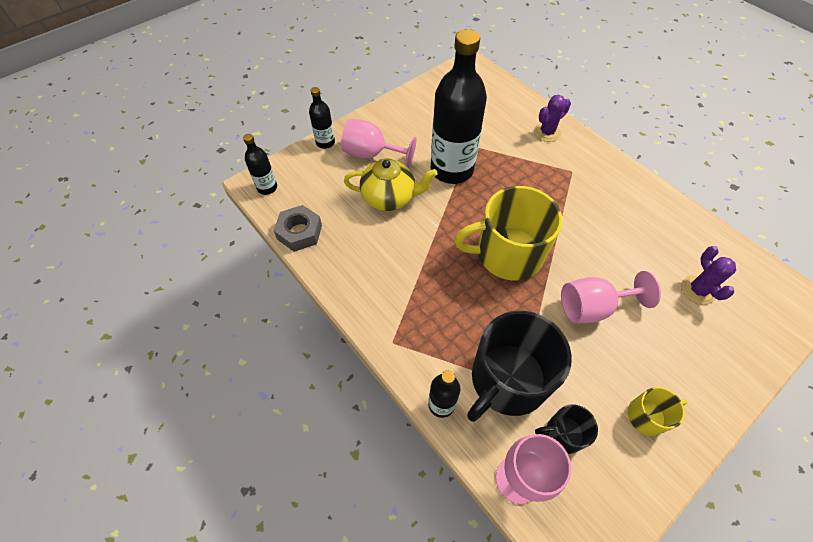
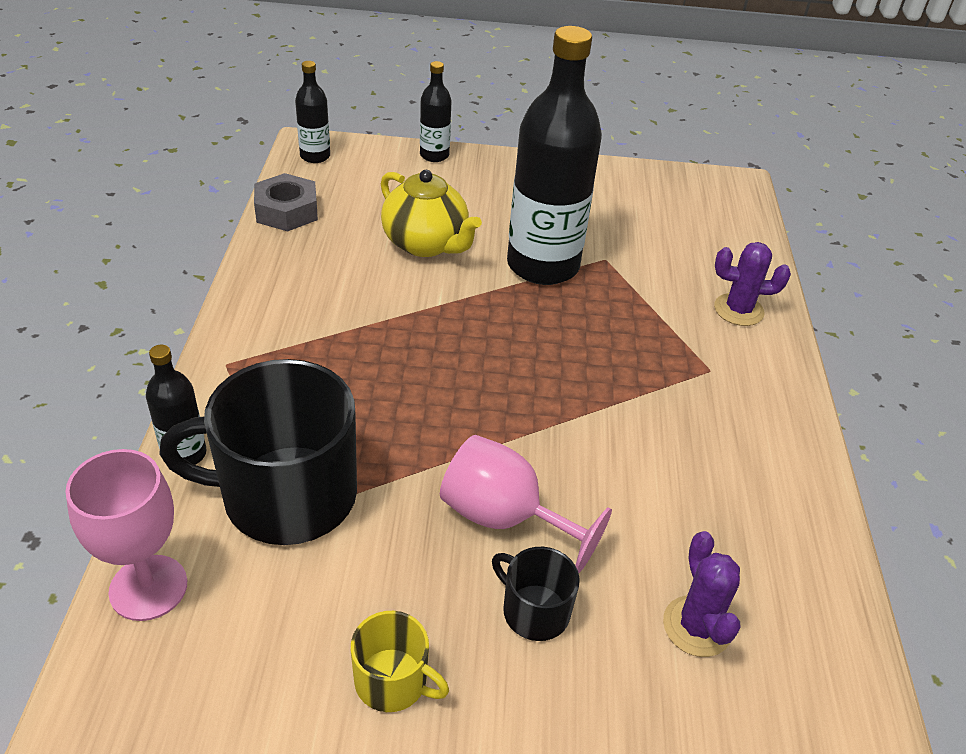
camera: 40 degrees right, 15 degrees down
(371, 154) = (469, 195): pink goblet -> none
(507, 253) = (481, 386): yellow mug -> none
(563, 434) = (263, 598): black mug -> black mug (534, 611)
(697, 290) = (697, 626): purple cactus -> purple cactus turned 45 degrees counterclockwise

